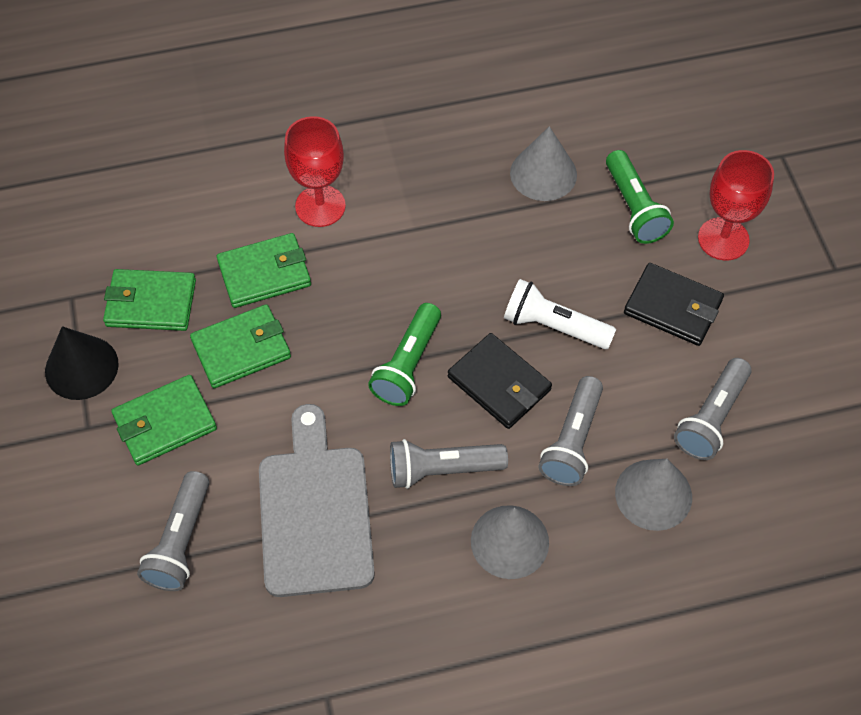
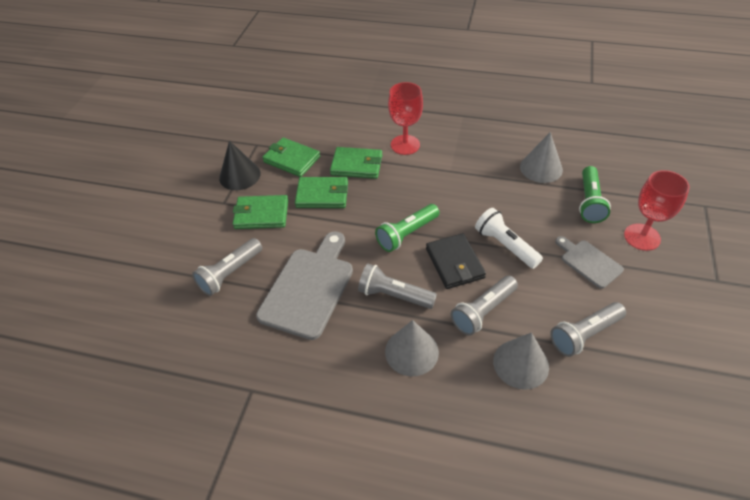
camera: 30 degrees right, 10 degrees down
(673, 307) = (589, 262): black wallet -> grey cutting board

